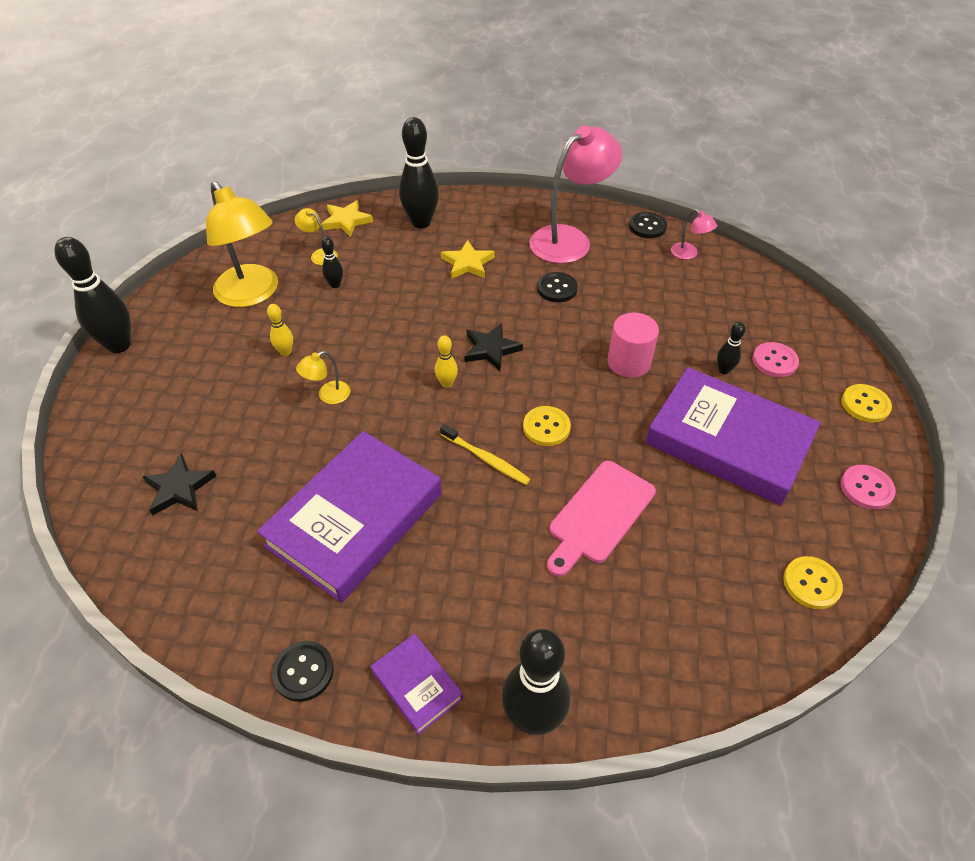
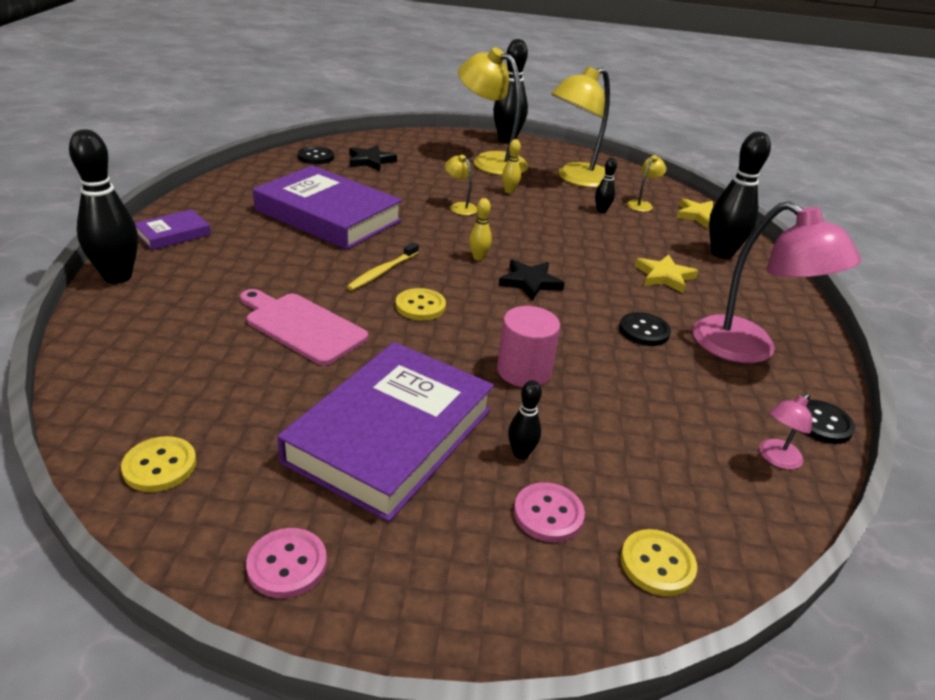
camera: 85 degrees right, 15 degrees down
(192, 364) = (490, 161): none -> yellow lamp
(303, 672) = (206, 198): black button -> black button (316, 157)
(865, 404) = (459, 614): yellow button -> yellow button (657, 564)

